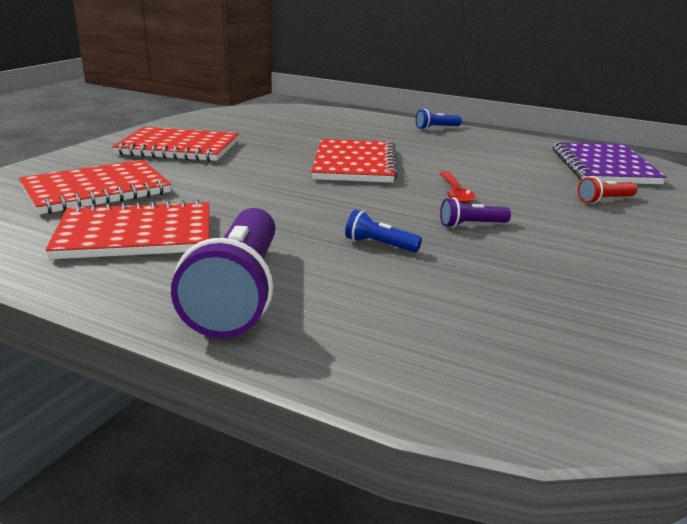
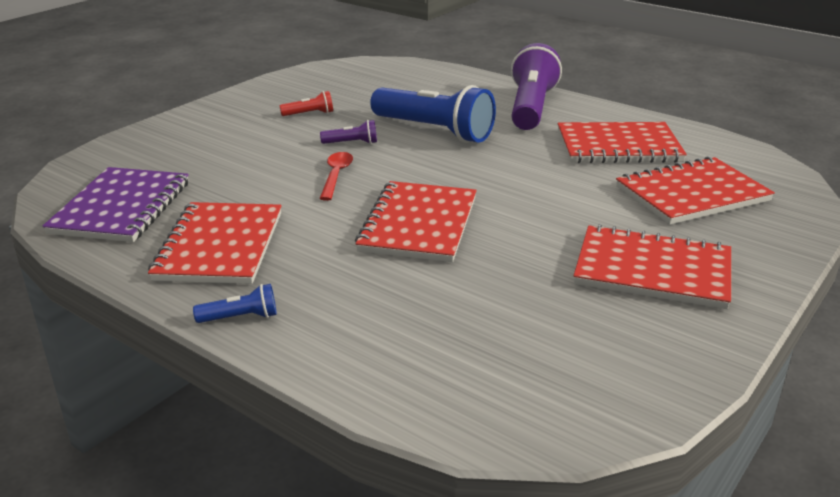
camera: 170 degrees left, 5 degrees up
(379, 245) = (434, 131): blue flashlight -> blue flashlight, size x2.35
(491, 150) = (220, 246): none -> red notebook
(604, 200) = (202, 161): red flashlight -> red flashlight (309, 114)

